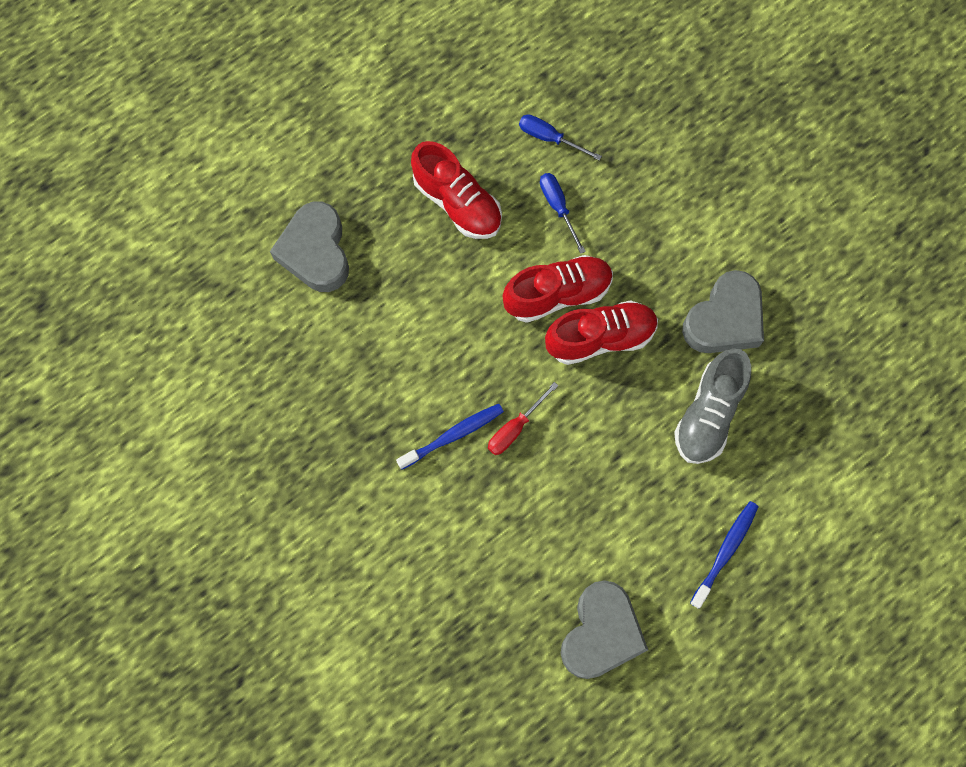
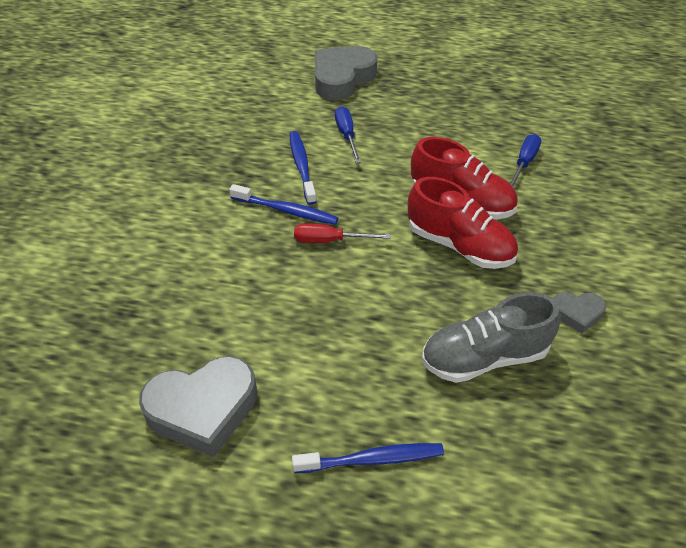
camera: 50 degrees right, 25 degrees down
(409, 383) = (302, 166): none -> blue toothbrush
(457, 203) = (458, 116): red shoe -> none
(549, 138) = (565, 130): blue screwdriver -> blue screwdriver (346, 135)
(724, 319) = (577, 313): grey heart -> grey heart, size x0.51

